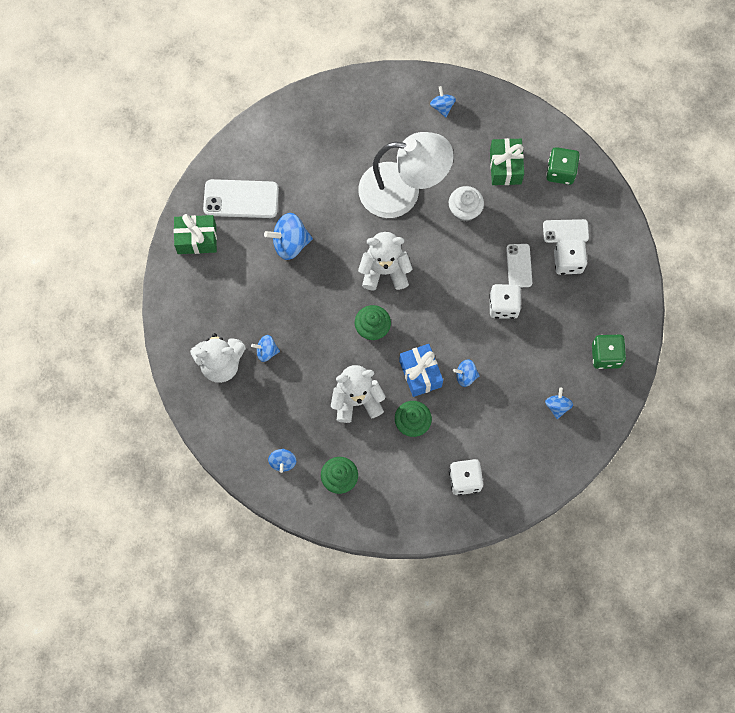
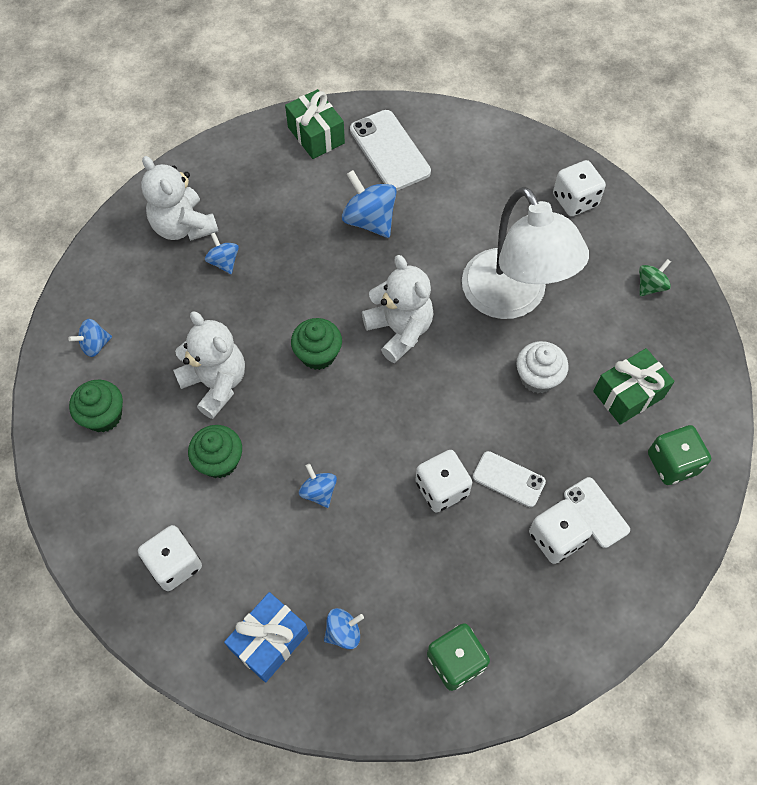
camera: 60 degrees right, 10 degrees down
(353, 109) = (575, 200): none -> white dice
(420, 373) = (290, 437): blue gift -> blue gift (269, 641)
(442, 106) = (650, 286): blue spinning top -> green spinning top
(519, 266) = (508, 479): white phone -> white phone turned 60 degrees clockwise

